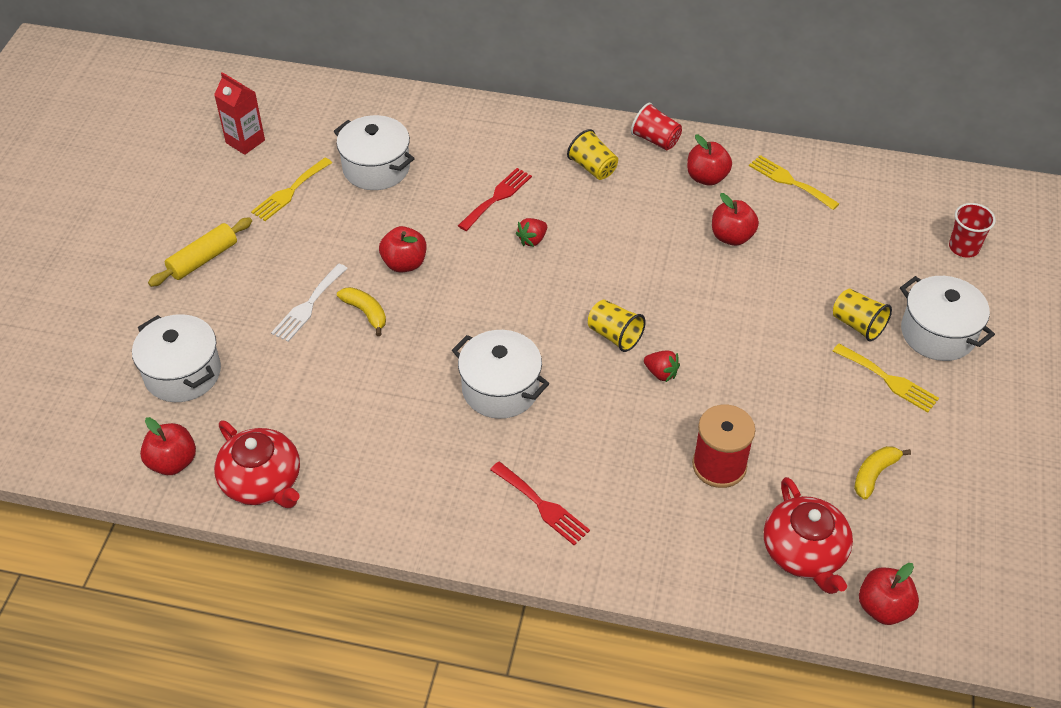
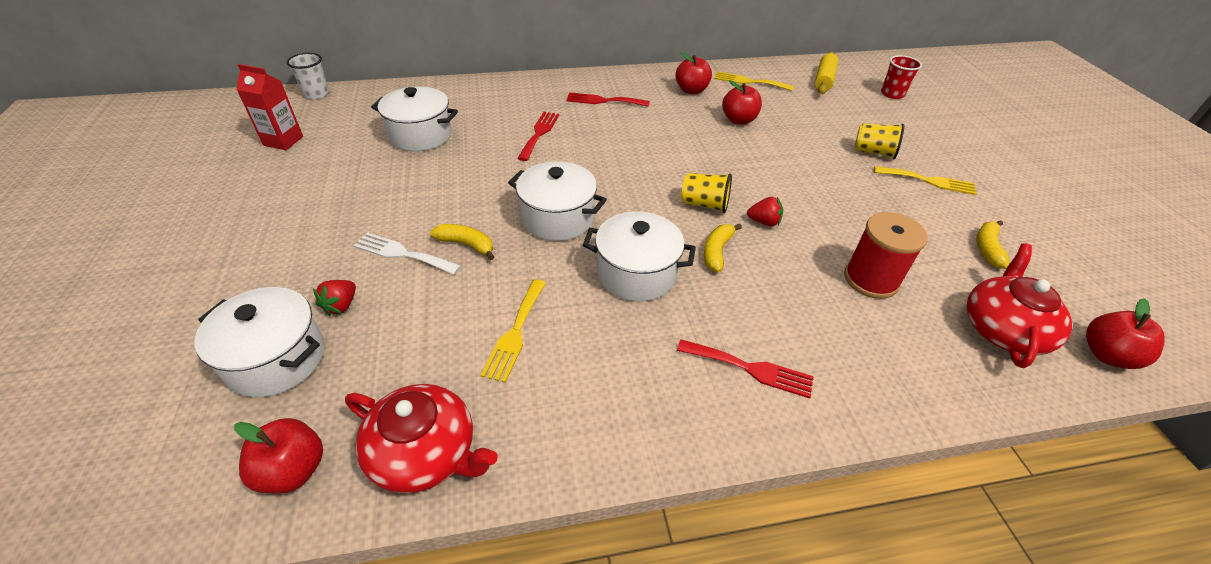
camera: 25 degrees left, 5 degrees down
(203, 259) = (268, 241): yellow rolling pin -> yellow rolling pin (823, 80)
(290, 191) = (343, 168): yellow fork -> yellow fork (515, 333)
(294, 81) = (316, 94): none -> white cup
(308, 305) = (403, 253): white fork -> white fork turned 105 degrees clockwise
(404, 263) = (484, 197): red apple -> none
(532, 240) = (588, 155): red strawberry -> red strawberry (341, 305)
(590, 390) = (717, 251): none -> yellow banana
(593, 168) = (603, 101): yellow cup -> red fork
(655, 140) = (637, 77): red cup -> none
(804, 552) = (1002, 329): red teapot -> red teapot turned 120 degrees counterclockwise
(938, 333) = (929, 144): white pot -> white pot (557, 218)

